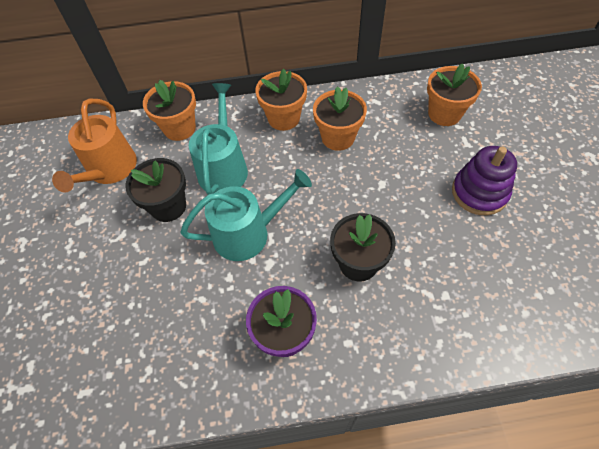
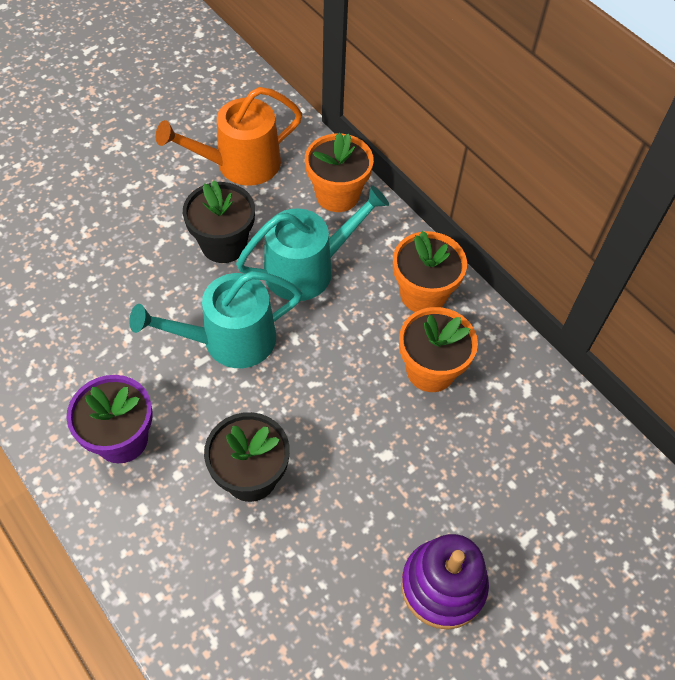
camera: 55 degrees right, 0 degrees up
(248, 233) = (230, 340): turquoise watering can -> turquoise watering can turned 120 degrees clockwise
(444, 114) = (562, 488): orange flower pot -> none

